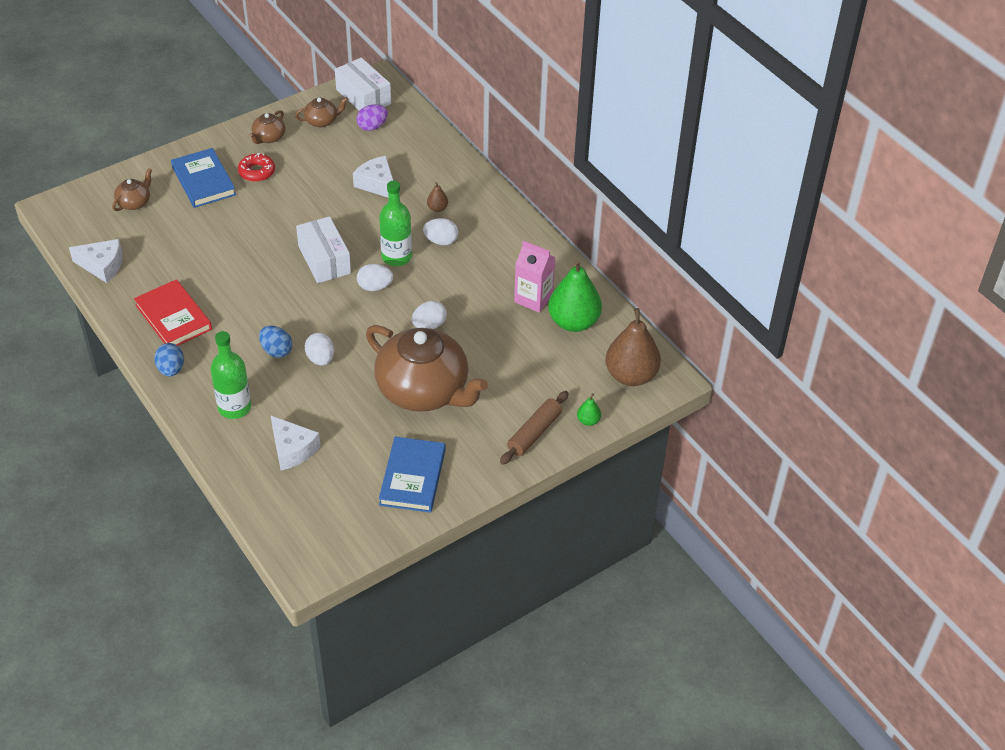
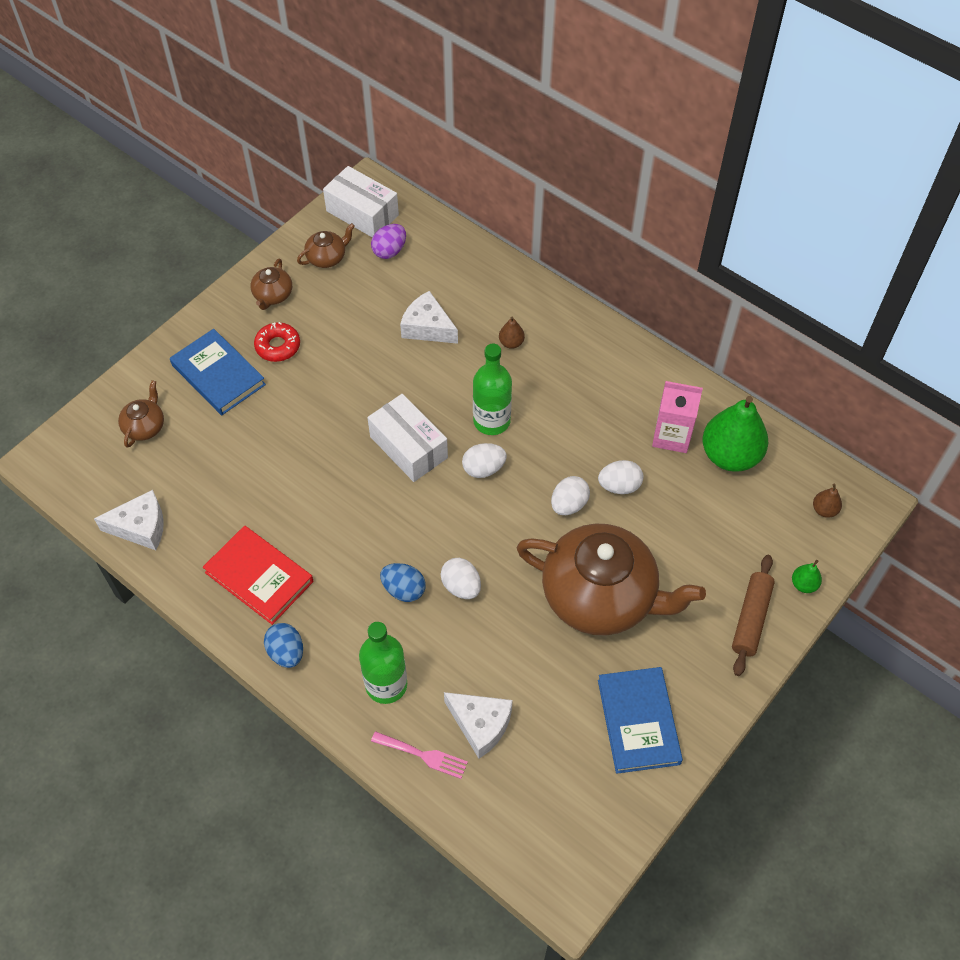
camera: 15 degrees left, 10 degrees up
(241, 458) = (423, 755): none -> pink fork
(441, 241) = (534, 386): white egg -> white egg (619, 486)
(631, 375) = (824, 510): brown pear -> brown pear, size x0.43

